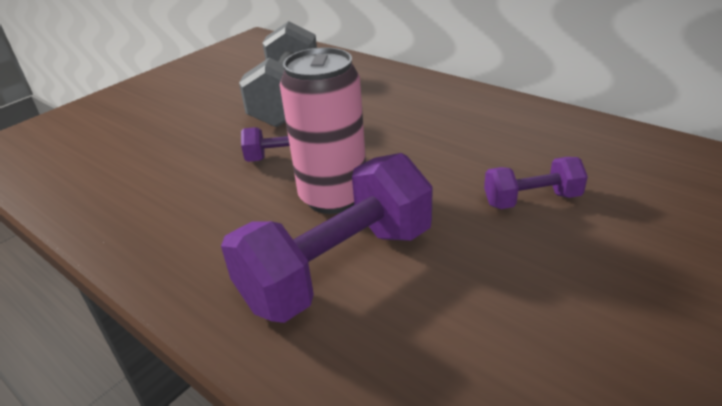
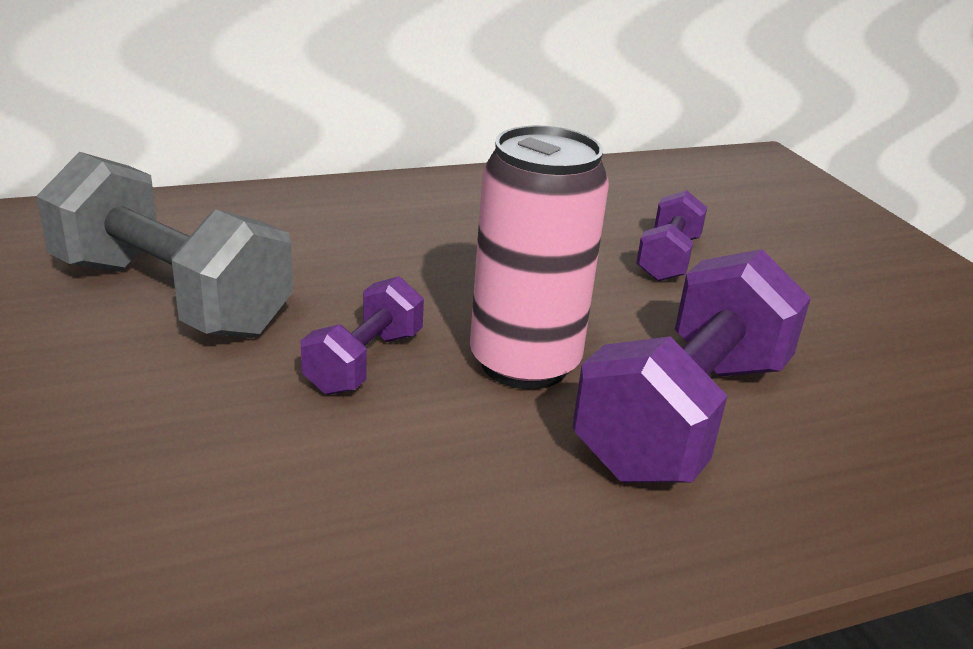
camera: 65 degrees left, 5 degrees down
(338, 267) = (684, 415): purple dumbbell -> purple dumbbell turned 45 degrees clockwise

